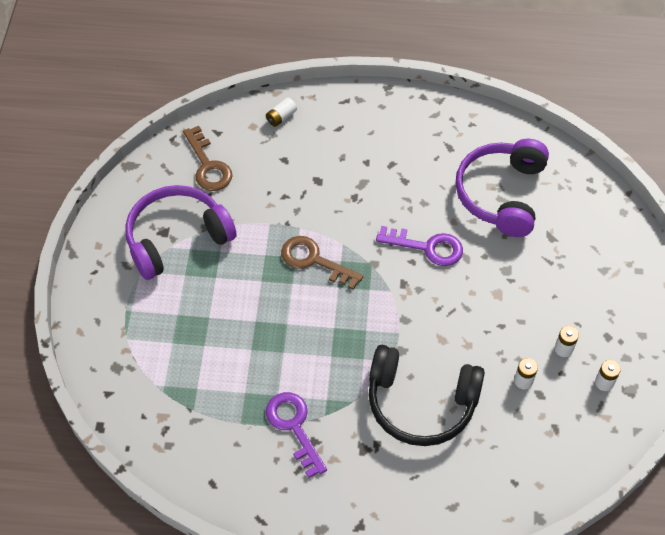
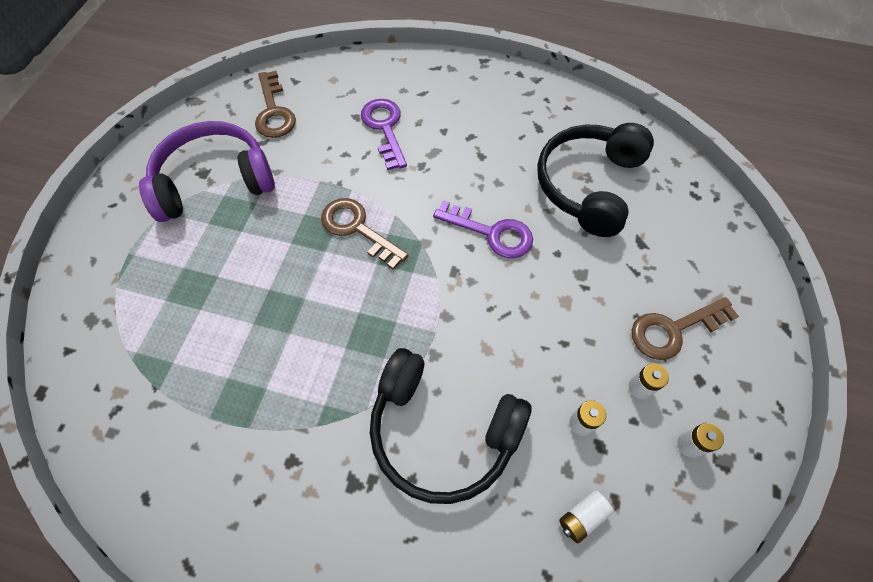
camera: 10 degrees right, 5 degrees up
(281, 117) = (365, 74): white battery -> white battery (582, 517)
(294, 427) = (273, 435): purple key -> purple key (385, 128)
(501, 194) = (588, 185): purple headphones -> black headphones
(584, 302) = (673, 330): none -> brown key

